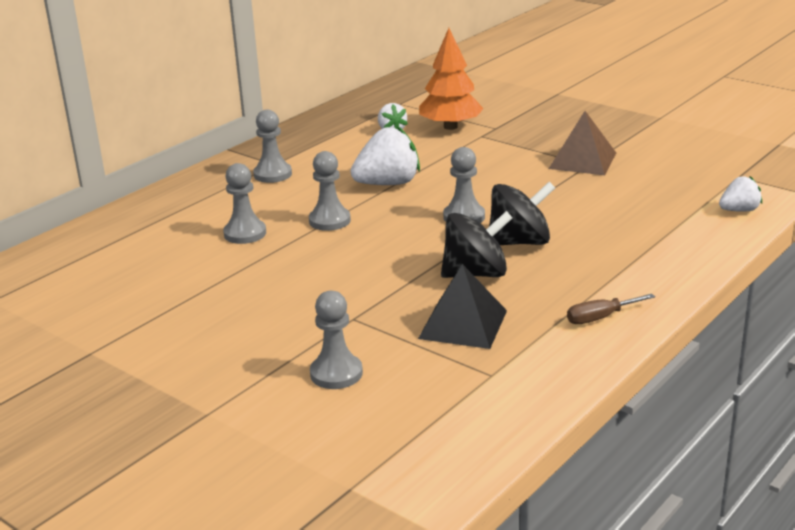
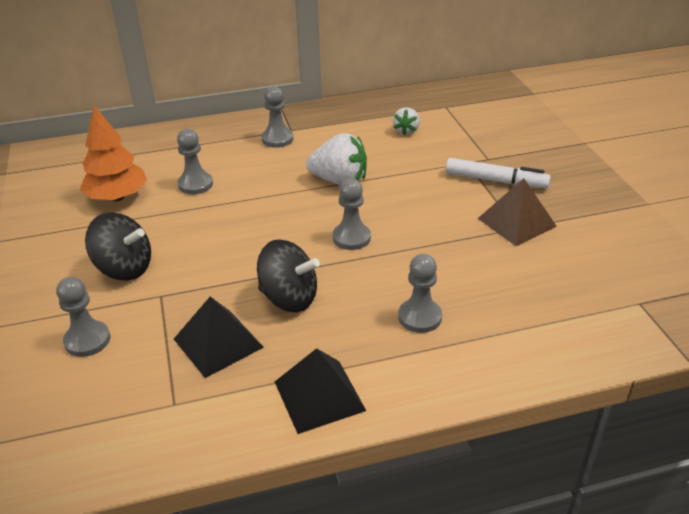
camera: 35 degrees right, 10 degrees up
(329, 221) = (259, 198): grey pawn -> grey pawn (420, 317)
(450, 127) = (454, 144): orange tree -> orange tree (117, 197)
(519, 242) = (359, 283): black spinning top -> black spinning top (124, 268)
(525, 140) = (495, 181): none -> white marker
(600, 318) = (319, 396): brown screwdriver -> black pyramid
(739, 210) = (589, 343): white strawberry -> none

